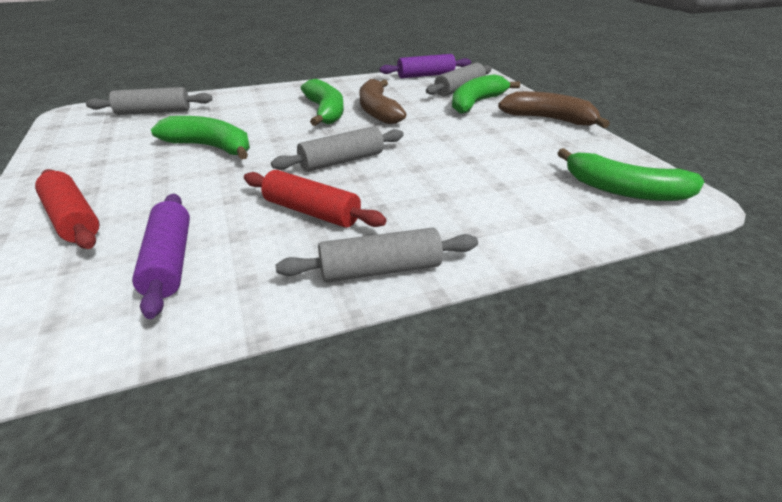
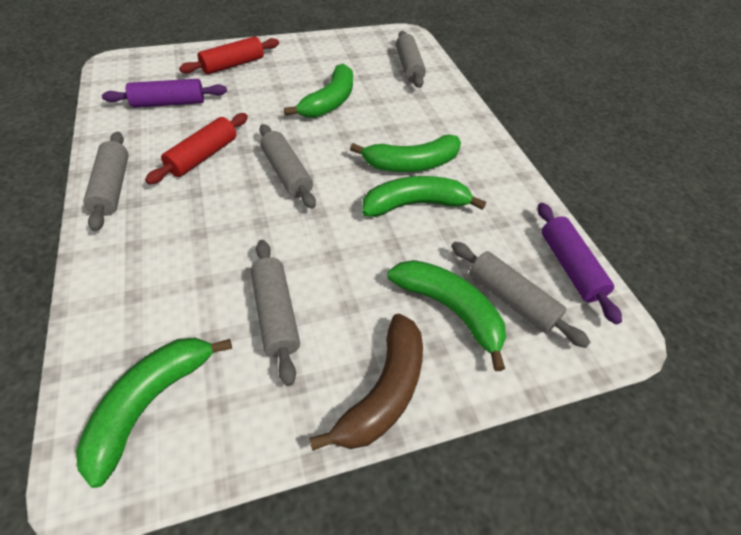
camera: 90 degrees right, 15 degrees up
(377, 111) = (415, 204): brown banana -> green banana
(514, 153) = (275, 314): none -> grey rolling pin

